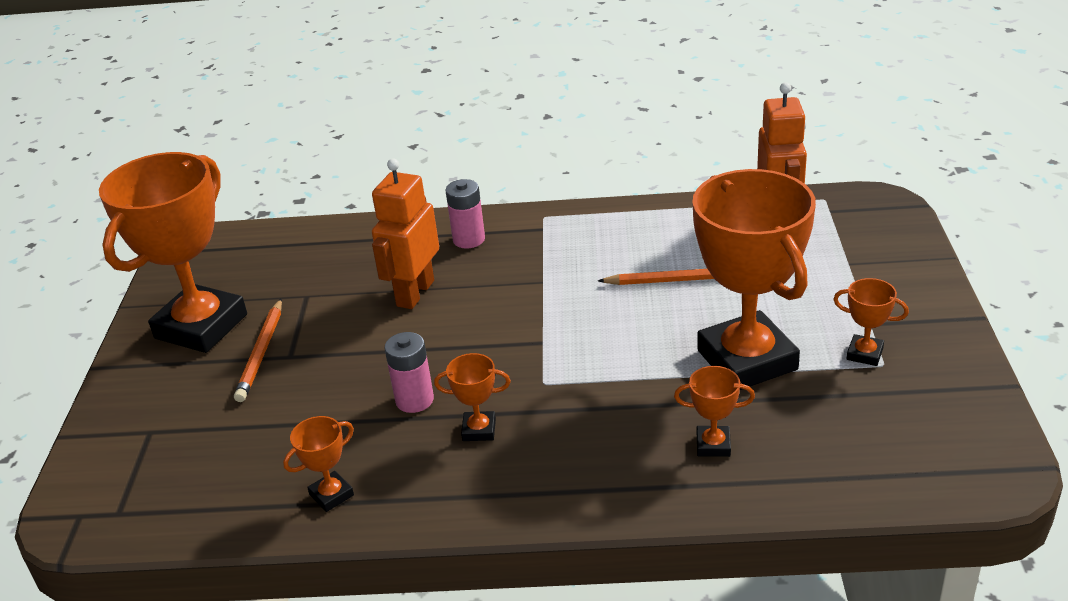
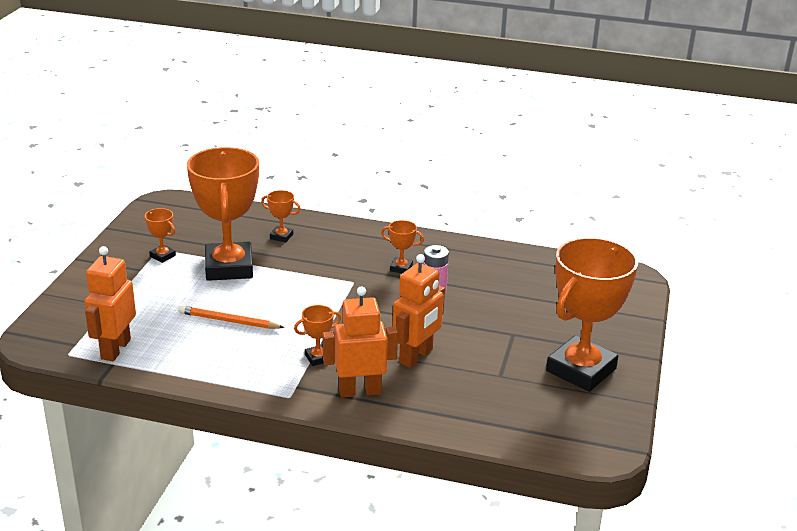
camera: 170 degrees left, 5 degrees down
(261, 353) = (533, 340): orange pencil -> none
(331, 495) = (489, 257): orange trophy -> orange trophy (318, 358)
(469, 239) = (360, 391): pink battery -> orange robot

